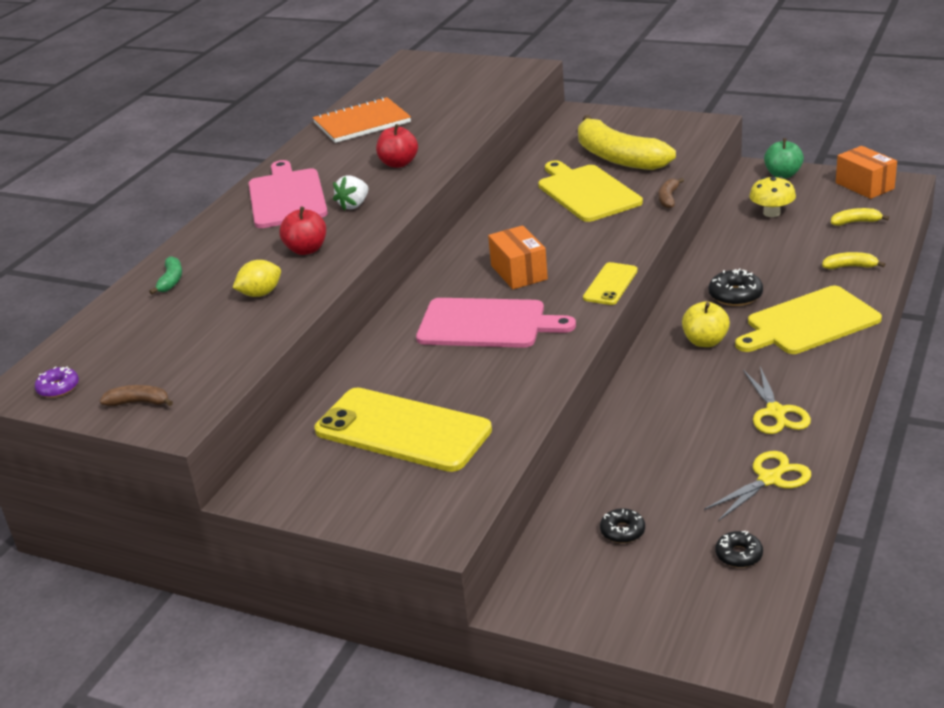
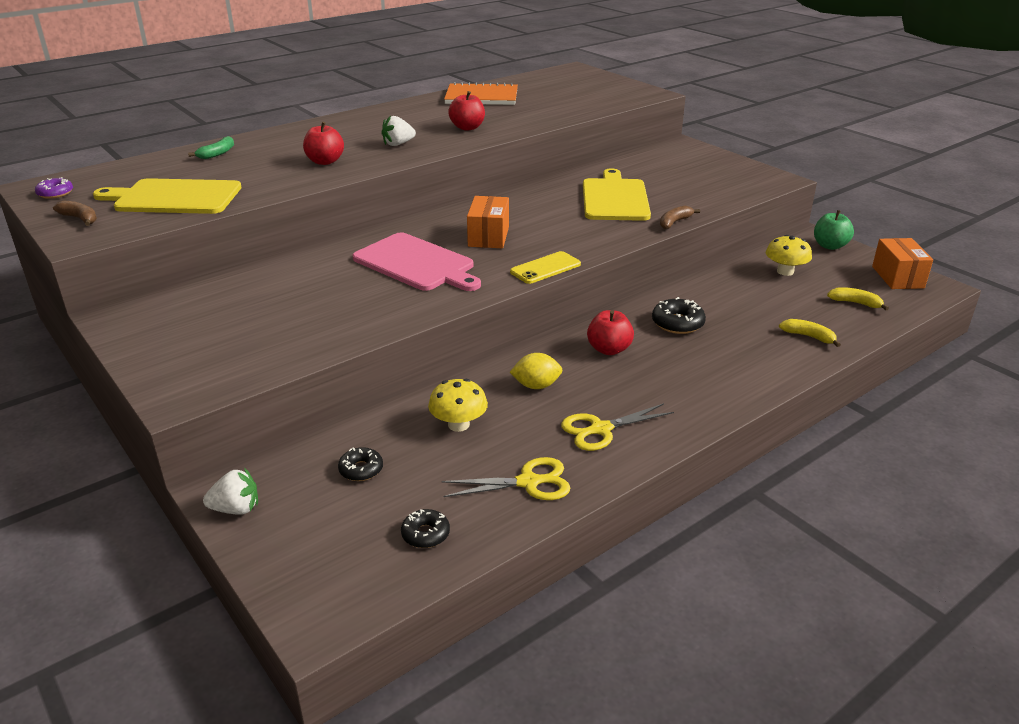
camera: 25 degrees right, 0 degrees up
(260, 294) = (254, 179): yellow lemon -> yellow lemon (536, 386)
(286, 197) = (364, 127): pink cutting board -> none
(402, 430) = (257, 314): yellow phone -> none
(558, 611) = (236, 509): none -> white strawberry
(618, 157) = (671, 182): yellow banana -> none
(657, 458) = (458, 424): none -> yellow mushroom
(705, 341) = (609, 349): yellow apple -> red apple
(776, 413) = (600, 429): yellow scissors -> yellow scissors turned 45 degrees clockwise
(809, 322) = (717, 368): yellow cutting board -> yellow cutting board (174, 197)

